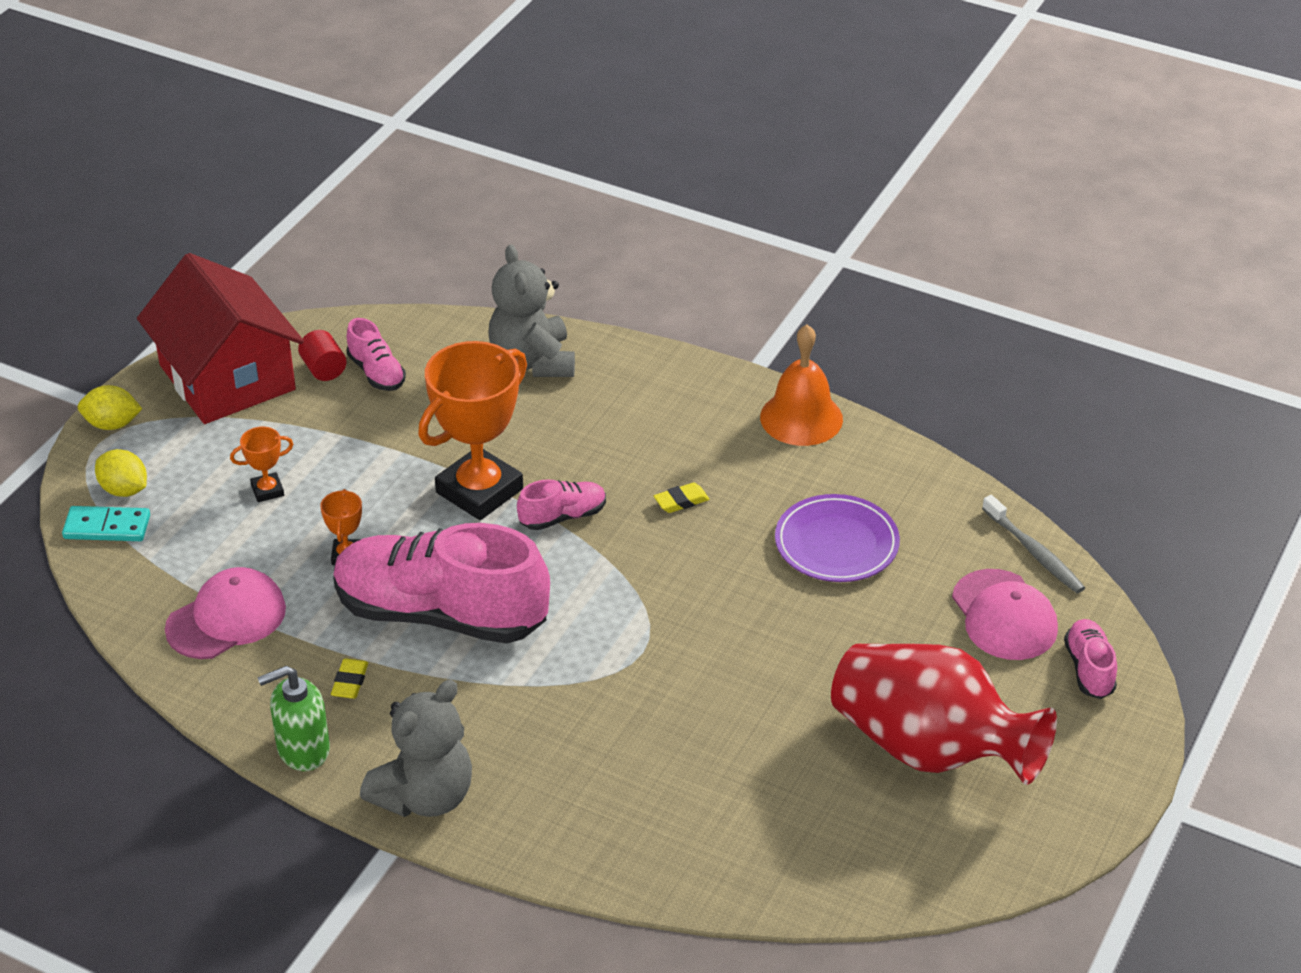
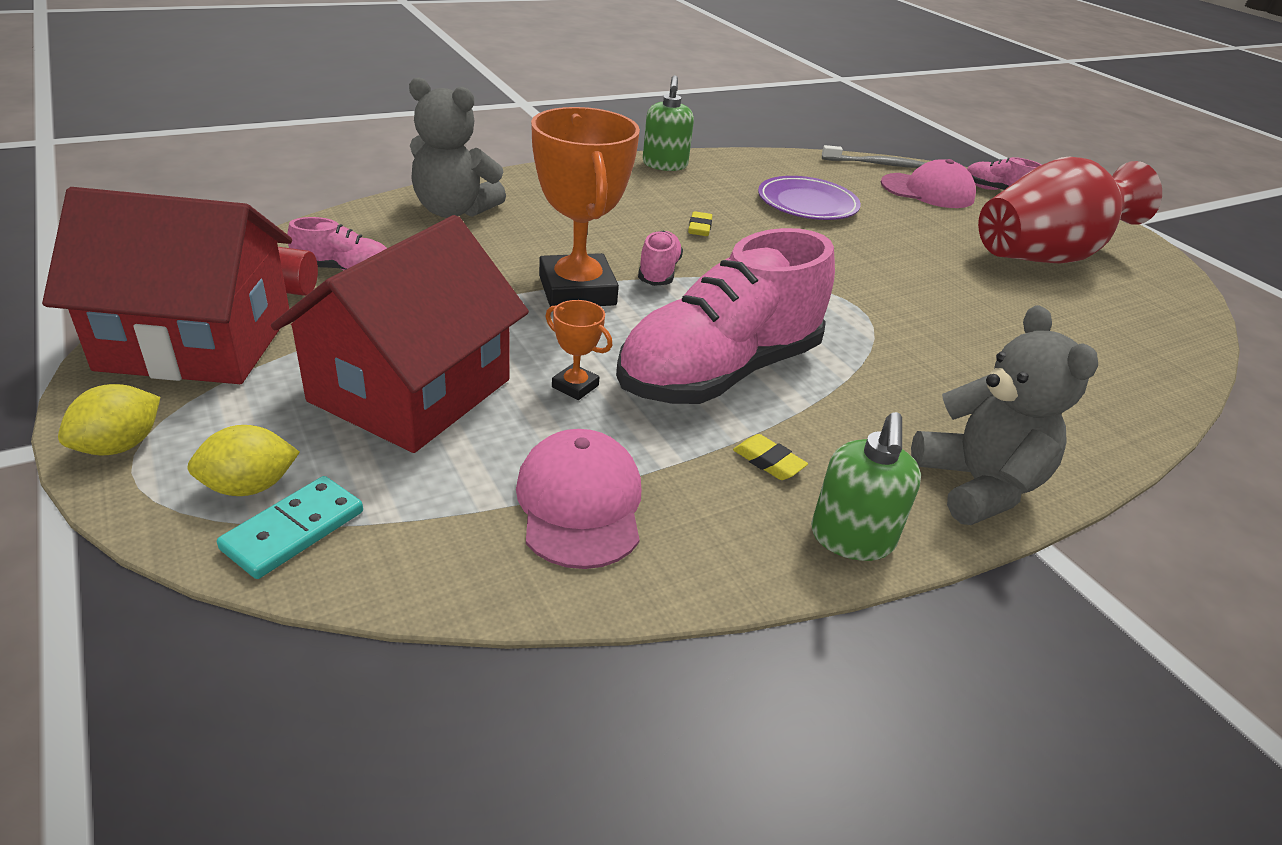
camera: 60 degrees left, 5 degrees down
(267, 490) = (411, 390): orange trophy -> red house
(801, 418) = (665, 165): orange bell -> green soap dispenser

